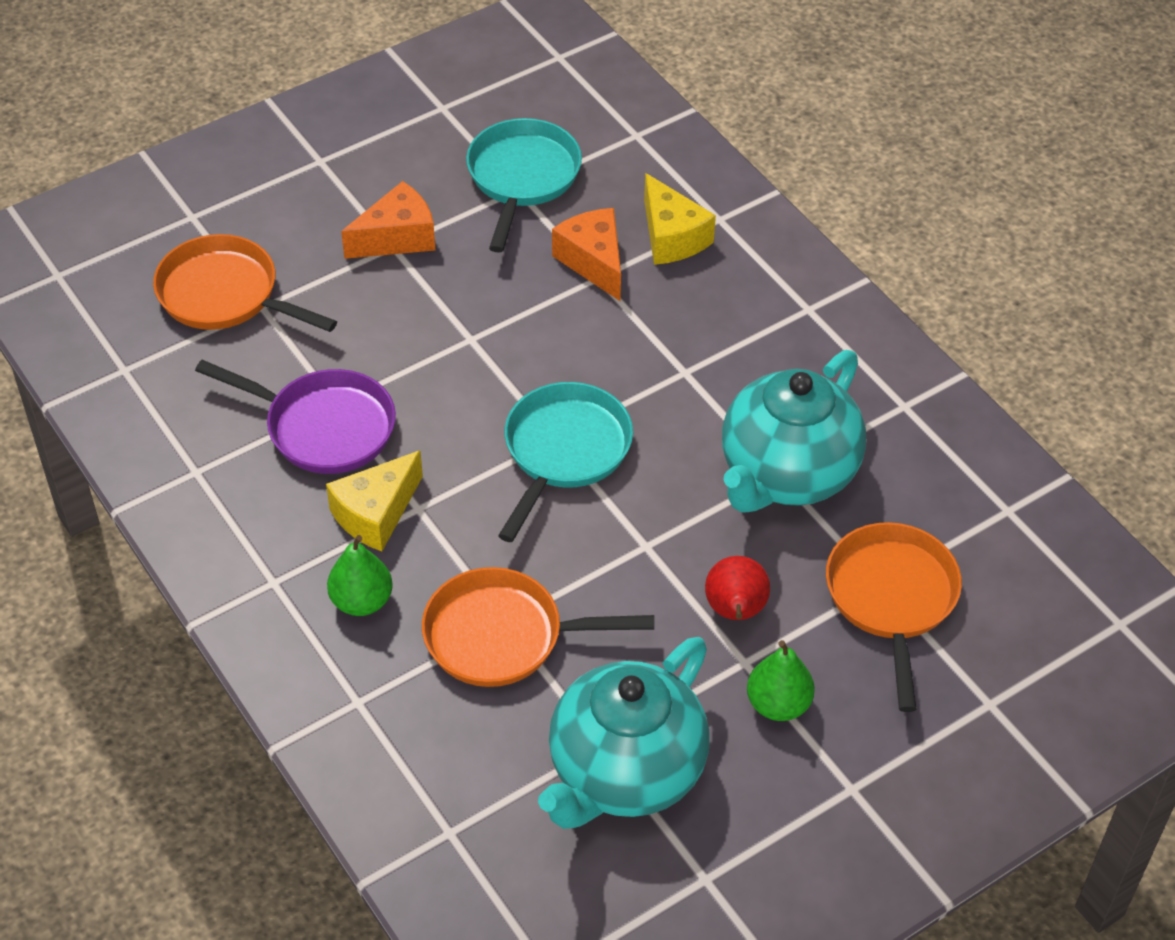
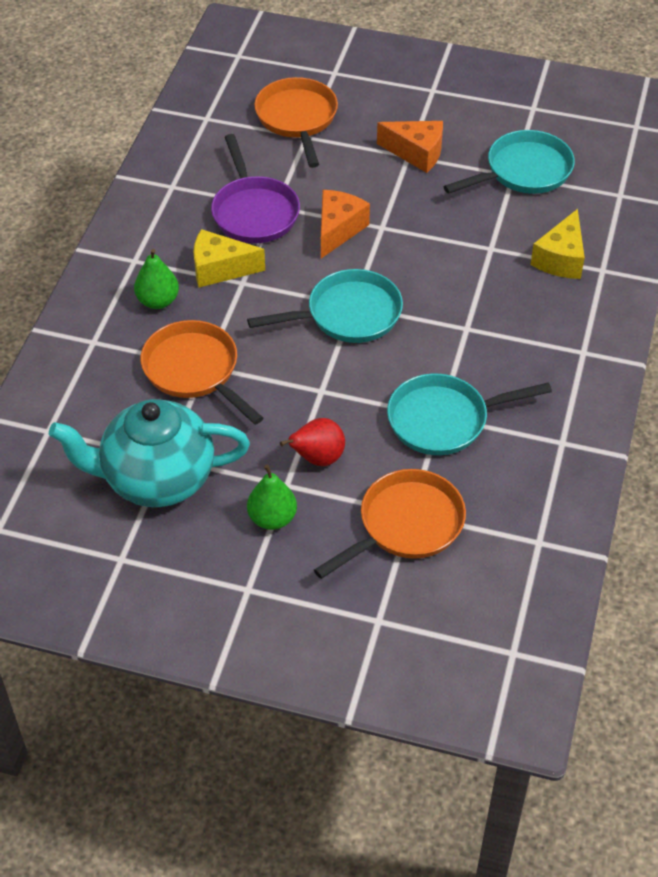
camera: 50 degrees right, 0 degrees up
(594, 262) = (499, 239): orange cheese -> orange cheese (338, 230)
(787, 474) = (444, 420): turquoise teapot -> turquoise pan

